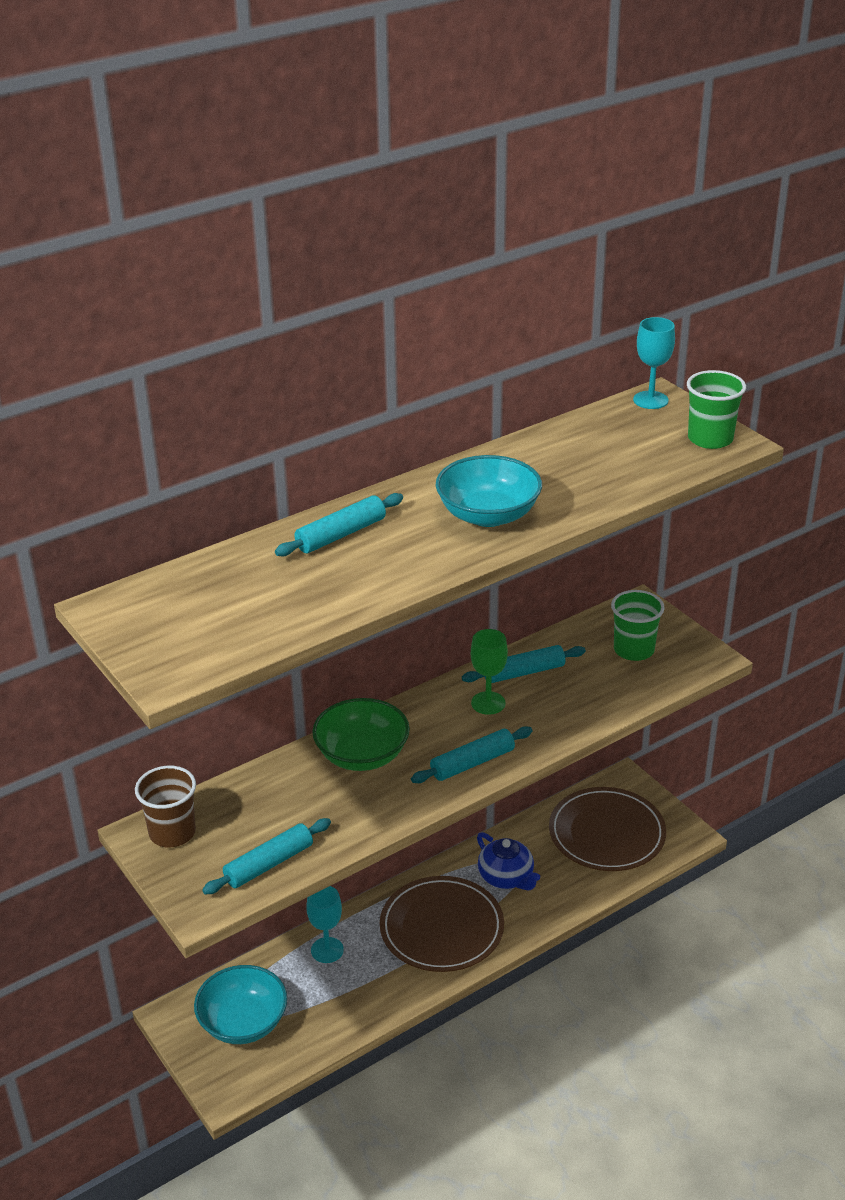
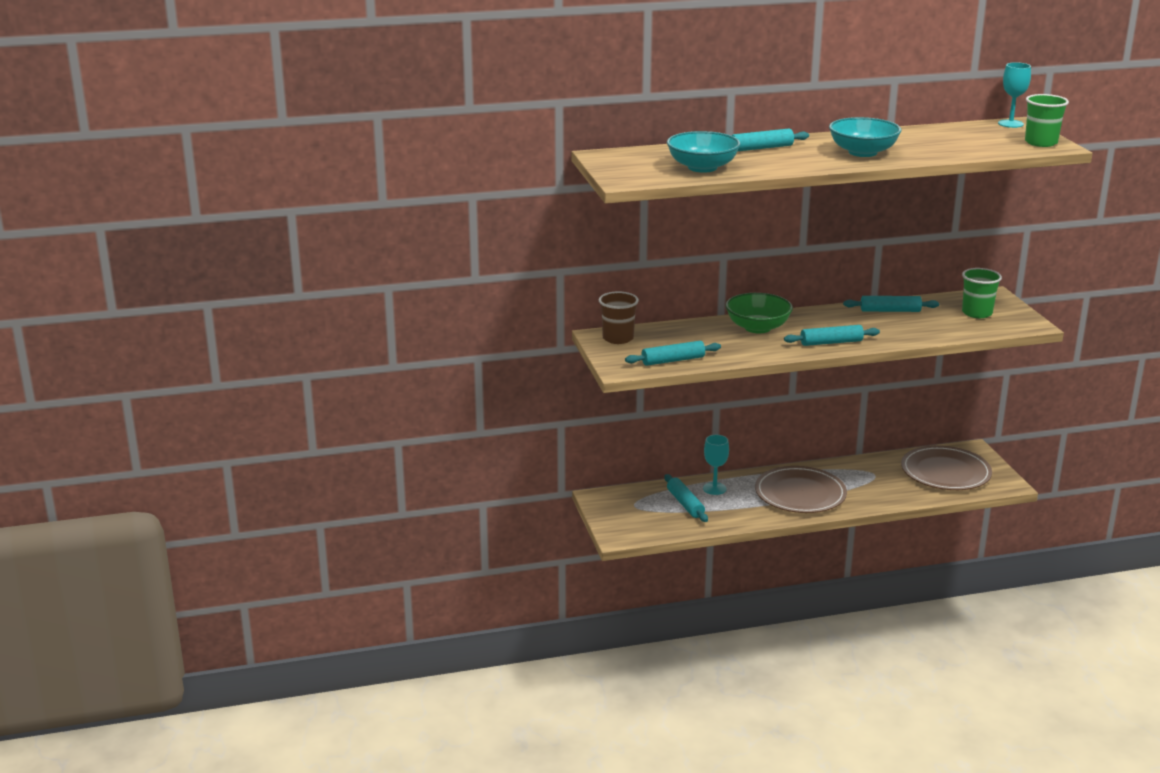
camera: 20 degrees right, 10 degrees down
(243, 1022) = (643, 509): turquoise bowl -> turquoise bowl (702, 167)
(297, 993) = (685, 504): none -> turquoise rolling pin
(488, 703) = (857, 320): green goblet -> none
(506, 877) = (859, 479): blue teapot -> none

